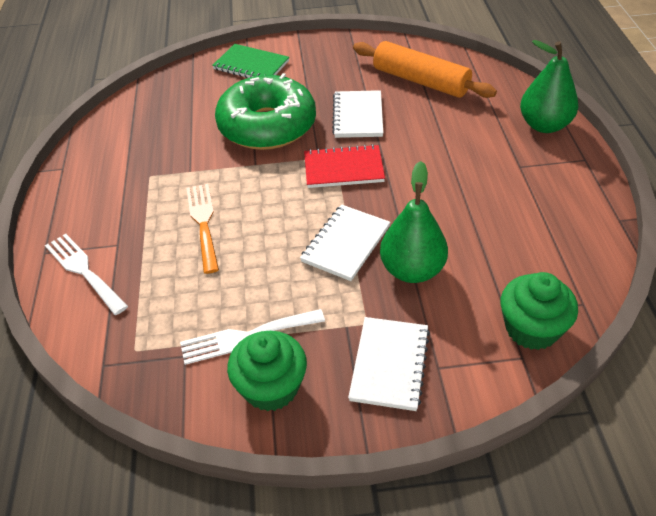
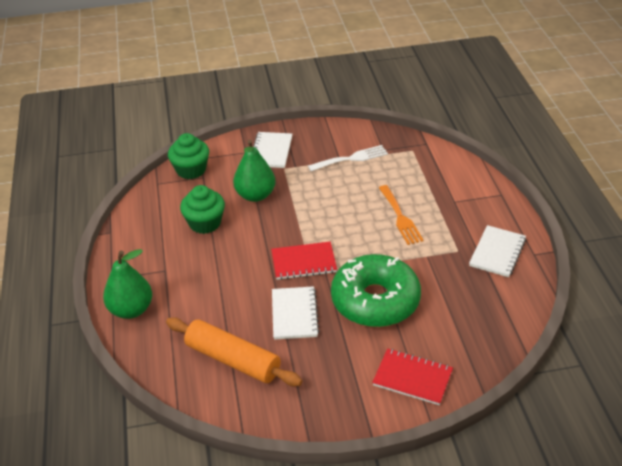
camera: 175 degrees right, 5 degrees down
(83, 270) = (467, 185): white fork -> none
(251, 65) = (412, 378): green notebook -> red notebook
(271, 387) = (332, 140): green cupcake -> green cupcake (205, 223)
(346, 244) = (298, 208): white notebook -> white notebook (497, 252)

